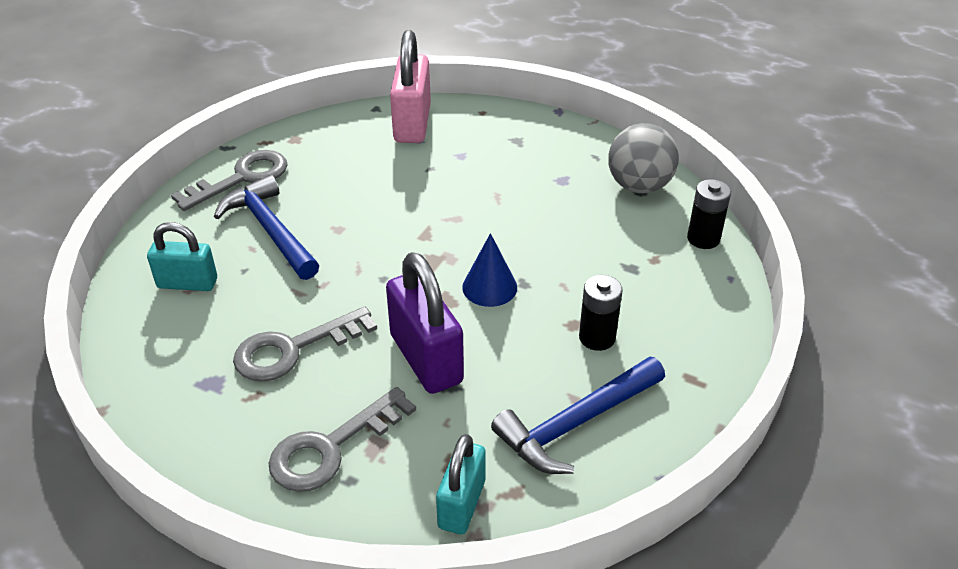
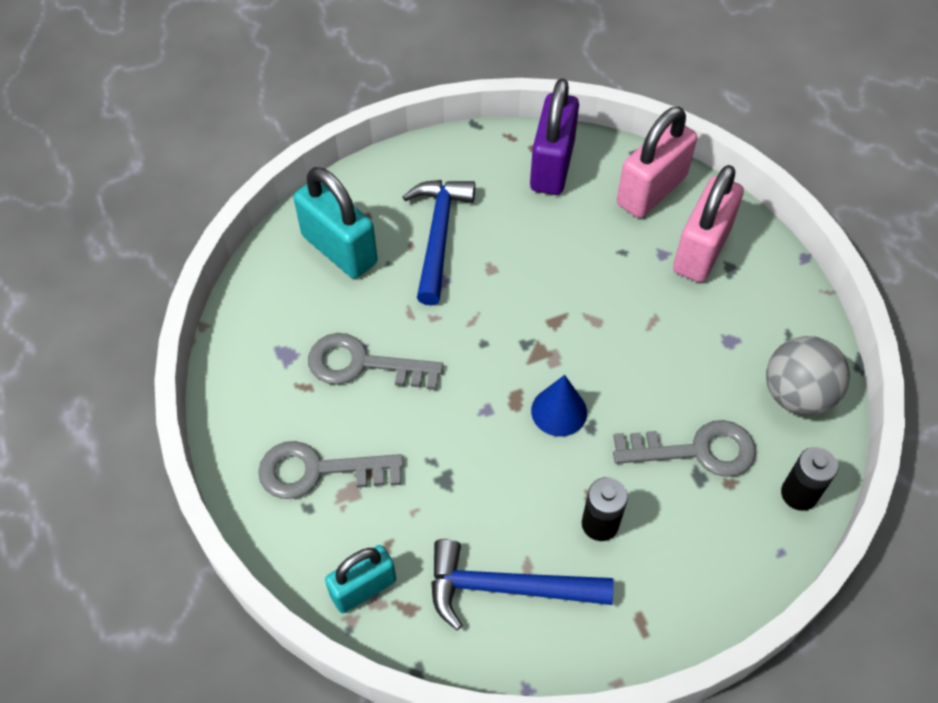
camera: 40 degrees right, 15 degrees up
(187, 283) = (339, 249): turquoise padlock -> turquoise padlock, size x1.56
(242, 178) = (460, 166): grey key -> grey key (696, 450)
(426, 359) = (449, 444): purple padlock -> purple padlock (552, 166)
(486, 140) = (701, 250): none -> pink padlock

